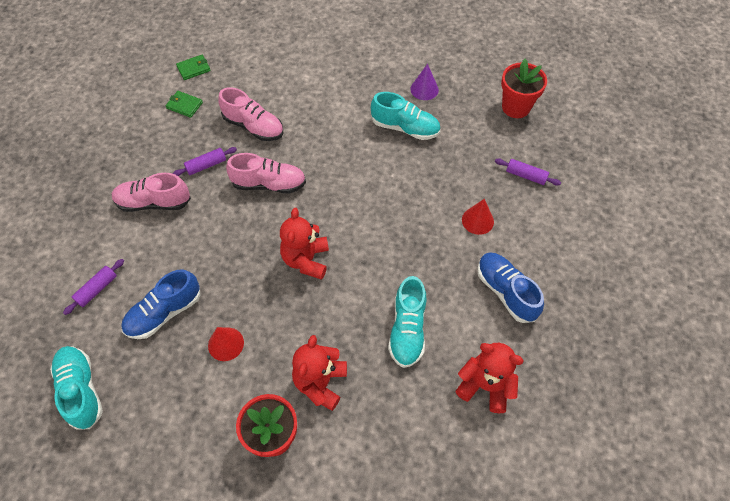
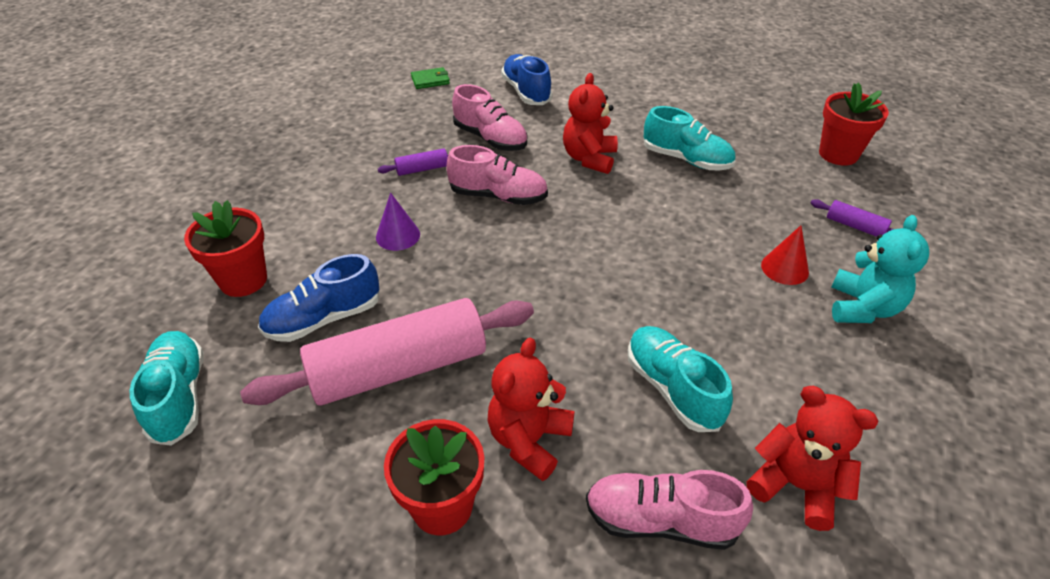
camera: 10 degrees right, 15 degrees down
(97, 289) = (243, 280): purple rolling pin -> red flower pot
(153, 202) = (346, 198): pink shoe -> pink shoe (660, 520)
(184, 105) = (410, 111): green wallet -> none
(226, 344) = (399, 368): red cone -> pink rolling pin
(306, 260) = (533, 283): red teddy bear -> red teddy bear (589, 158)
(407, 330) = (672, 388): turquoise shoe -> turquoise shoe turned 135 degrees clockwise
(424, 89) = (714, 125): purple cone -> purple cone (398, 235)
(505, 292) = (828, 360): blue shoe -> blue shoe (526, 92)
(528, 246) = (862, 308): none -> turquoise teddy bear

